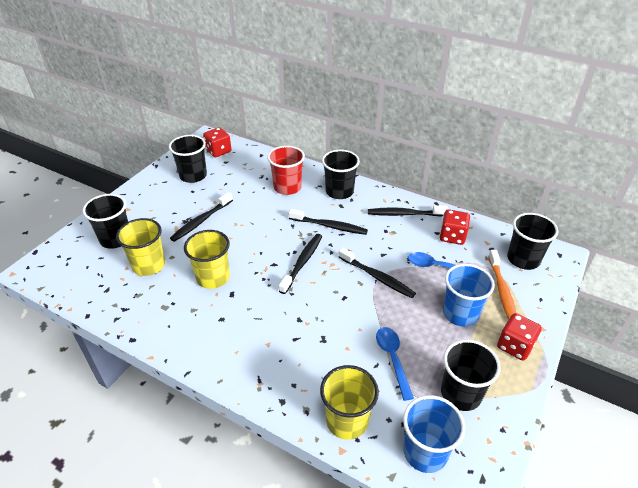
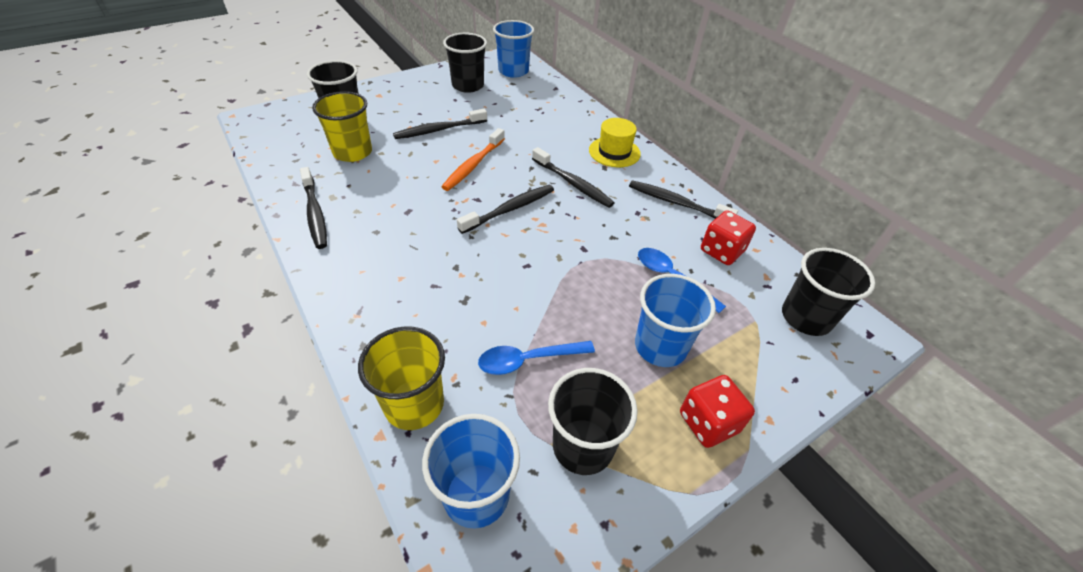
camera: 25 degrees right, 5 degrees up
(213, 277) = (403, 187): yellow cup -> none
(218, 151) = (513, 71): red dice -> blue cup
(287, 187) = (557, 128): red cup -> none
(339, 191) = (614, 152): black cup -> yellow hat
(377, 277) = (585, 259): black toothbrush -> black toothbrush (315, 213)
(392, 359) = (528, 360): blue spoon -> blue spoon turned 120 degrees counterclockwise
(502, 291) = (743, 344): orange toothbrush -> orange toothbrush (473, 165)

